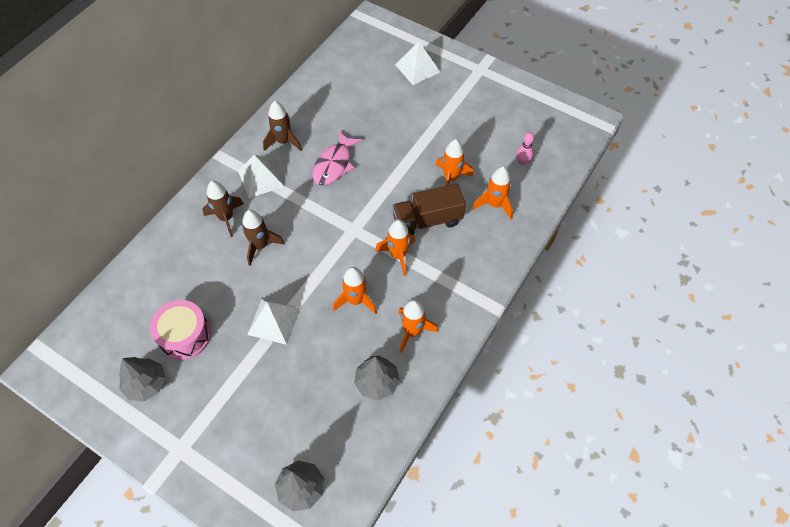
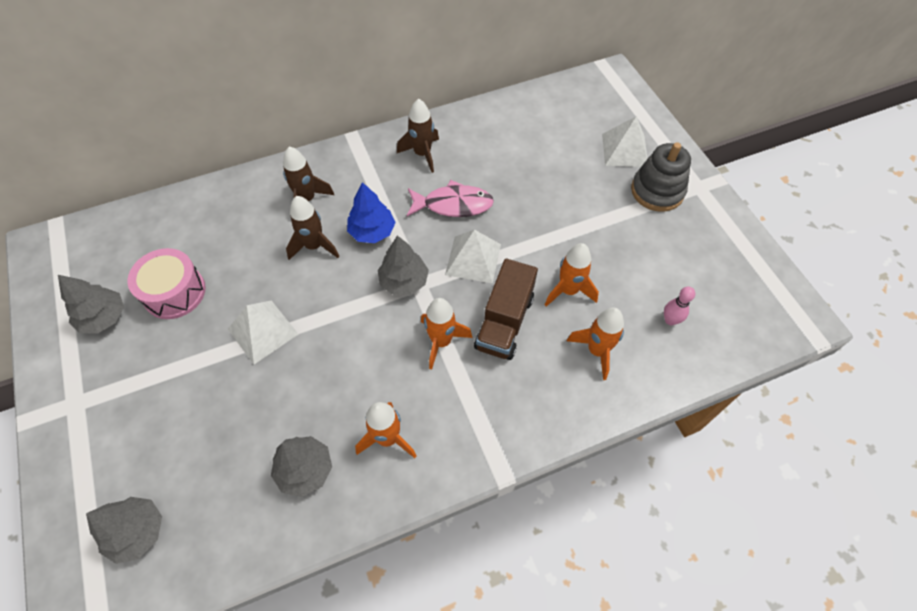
camera: 35 degrees right, 0 degrees up
(261, 178) = (371, 179): white pyramid -> white pyramid (473, 259)
(293, 213) = (372, 231): none -> blue tree
(334, 164) = (453, 205): pink fish -> pink fish turned 150 degrees counterclockwise
(342, 233) = (404, 281): none -> grey tree
(356, 300) = (358, 363): orange rocket -> none
(427, 220) = (504, 322): brown truck -> brown truck turned 90 degrees counterclockwise
(457, 85) = (657, 191): none -> grey stacking toy

